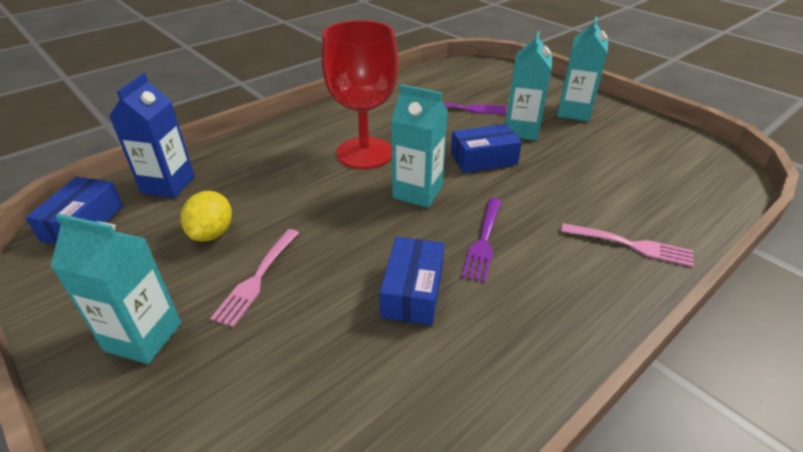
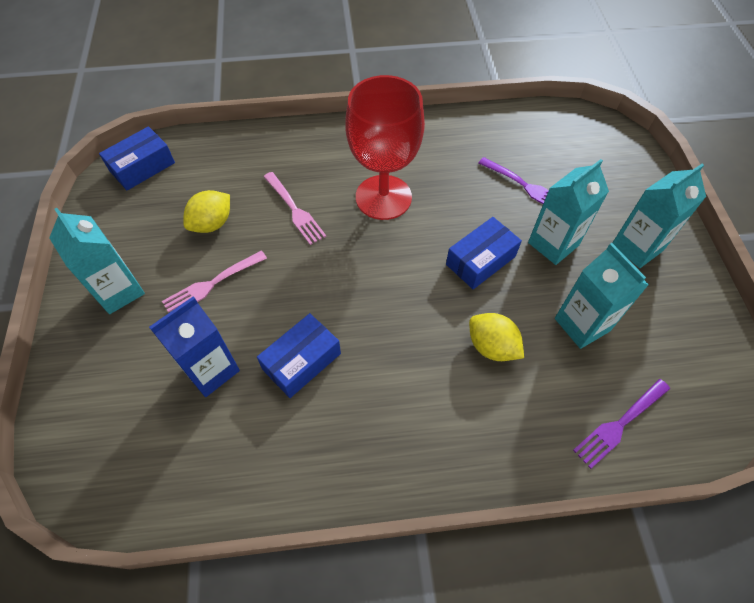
camera: 35 degrees right, 20 degrees up
(168, 185) = (215, 156): blue carton -> blue carton (211, 370)
(417, 192) = (388, 267): turquoise carton -> turquoise carton (582, 324)
(483, 159) = (480, 260): blue box -> blue box turned 60 degrees counterclockwise
(483, 241) = (395, 348): purple fork -> purple fork (619, 424)
(552, 204) = (491, 346): none -> yellow lemon
(631, 245) = (514, 431): pink fork -> pink fork (294, 210)

